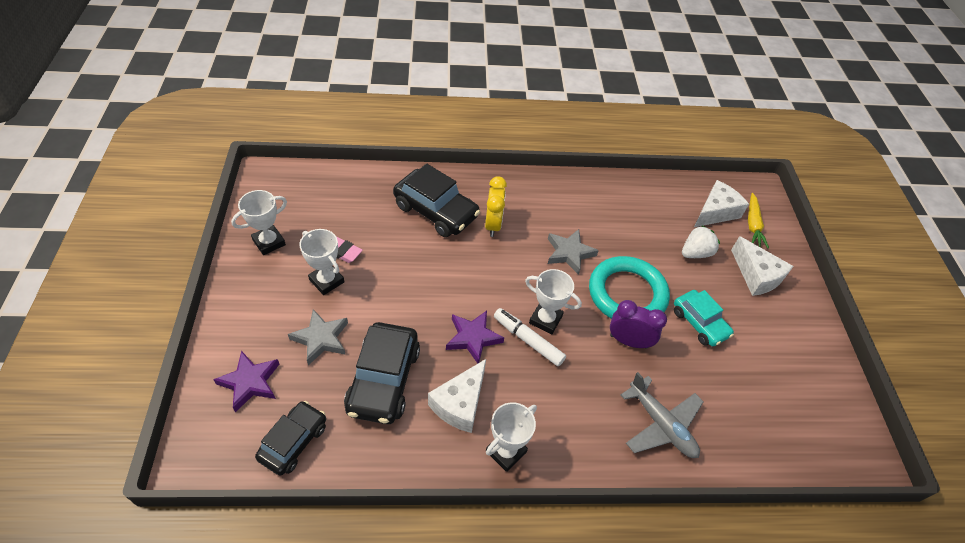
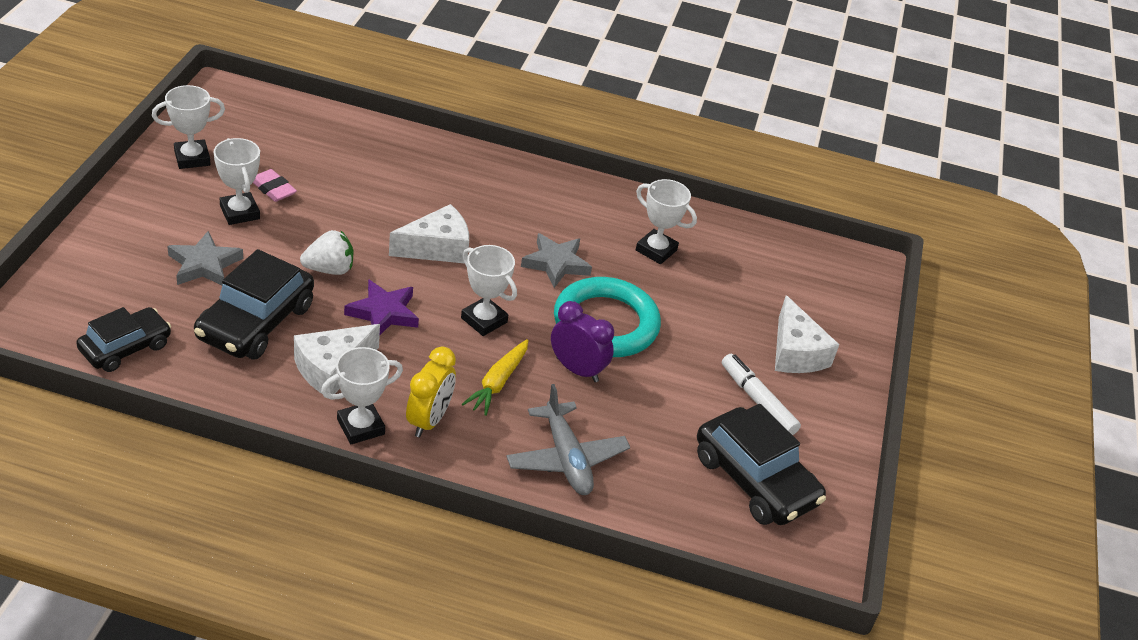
camera: 15 degrees right, 10 degrees down
(250, 382) = (105, 282): purple star -> none
(436, 211) = (410, 178): black car -> black car (755, 480)
(493, 224) = (475, 210): yellow clock -> yellow clock (429, 420)
(528, 340) = (450, 333): white marker -> white marker (757, 401)
(628, 220) = (656, 250): none -> white trophy
(695, 253) = (726, 307): white strawberry -> white strawberry (329, 269)
(699, 323) = (683, 378): turquoise car -> none
(715, 212) = (785, 272): white cheese -> white cheese (437, 248)
(753, 225) = (828, 299): yellow carrot -> yellow carrot (498, 383)

